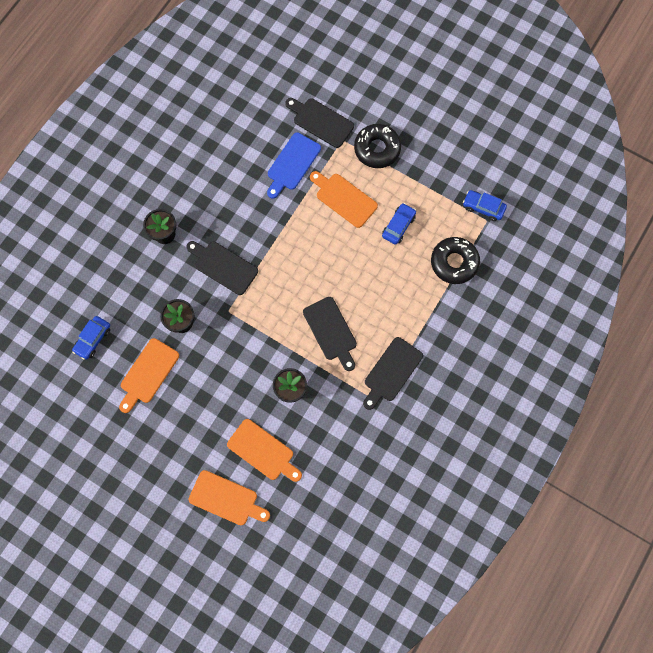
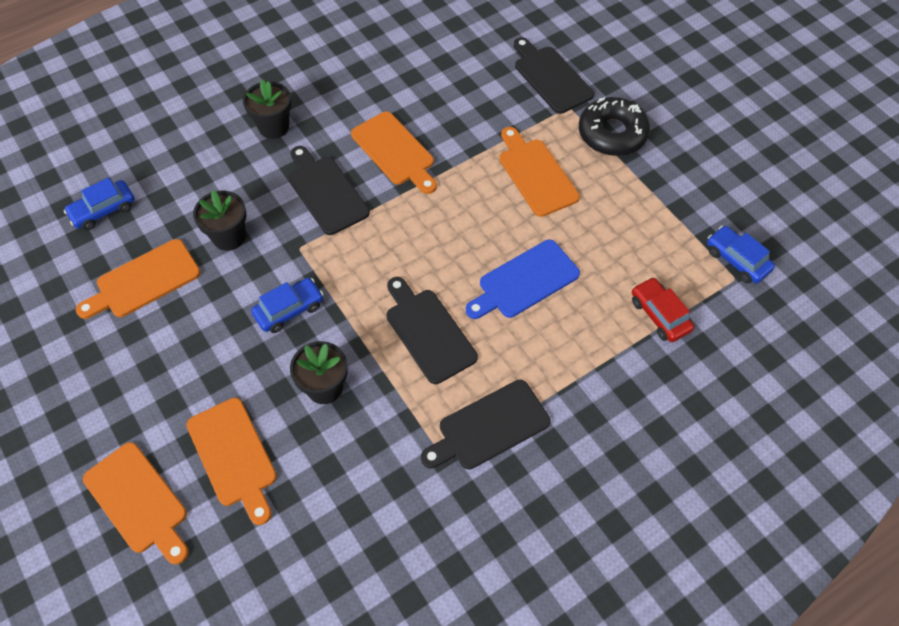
camera: 25 degrees right, 15 degrees down
(250, 219) = (395, 151): none -> orange cutting board
(292, 164) = (487, 110): blue cutting board -> blue cutting board (525, 281)
(331, 331) = (428, 332): black cutting board -> black cutting board turned 150 degrees clockwise
(398, 226) = (597, 236): blue car -> blue car (289, 310)
(454, 262) = (659, 315): black donut -> red car

